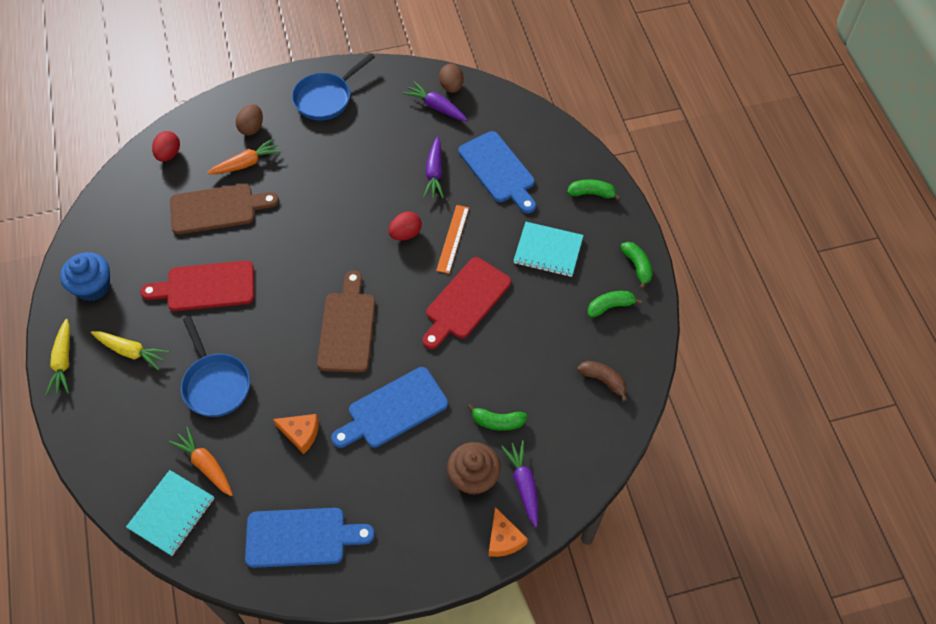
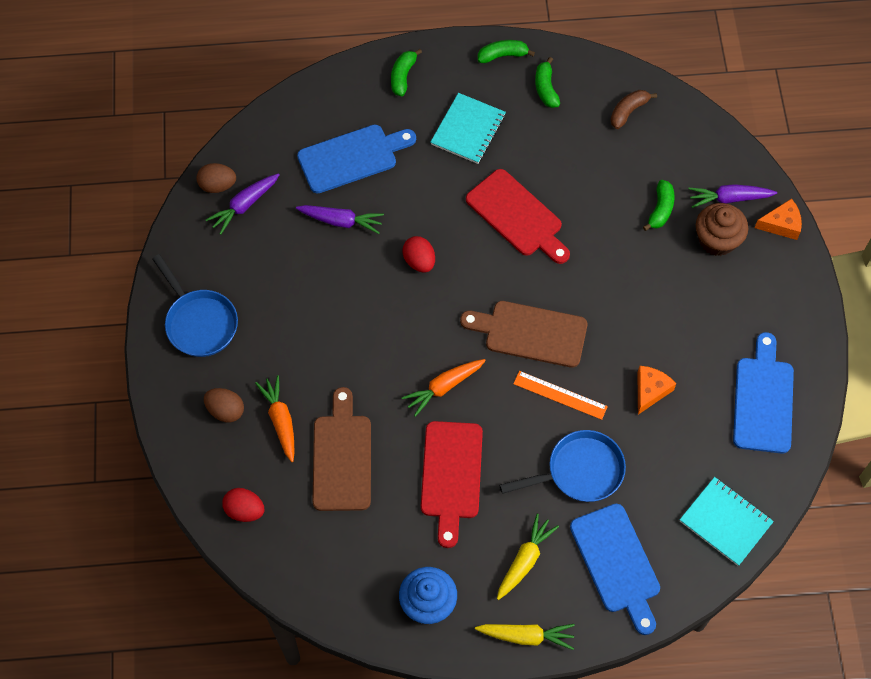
camera: 80 degrees left, 5 degrees up
(205, 465) = (674, 486): orange carrot -> orange carrot (443, 387)
(393, 410) = (635, 300): blue cutting board -> blue cutting board (617, 563)
(453, 238) = (435, 216): orange ruler -> orange ruler (560, 395)

